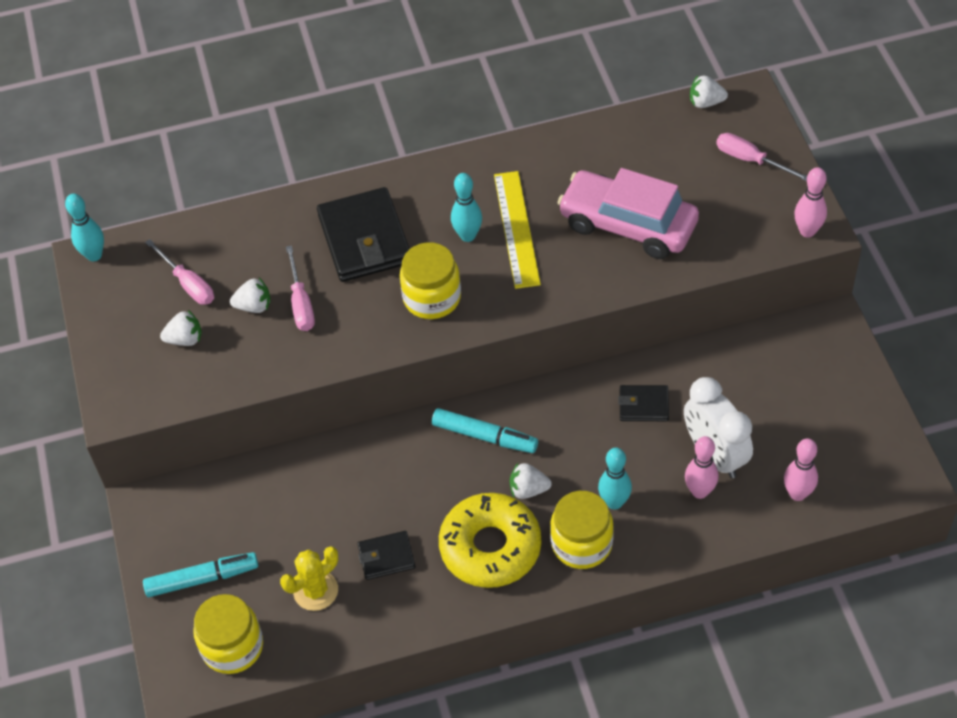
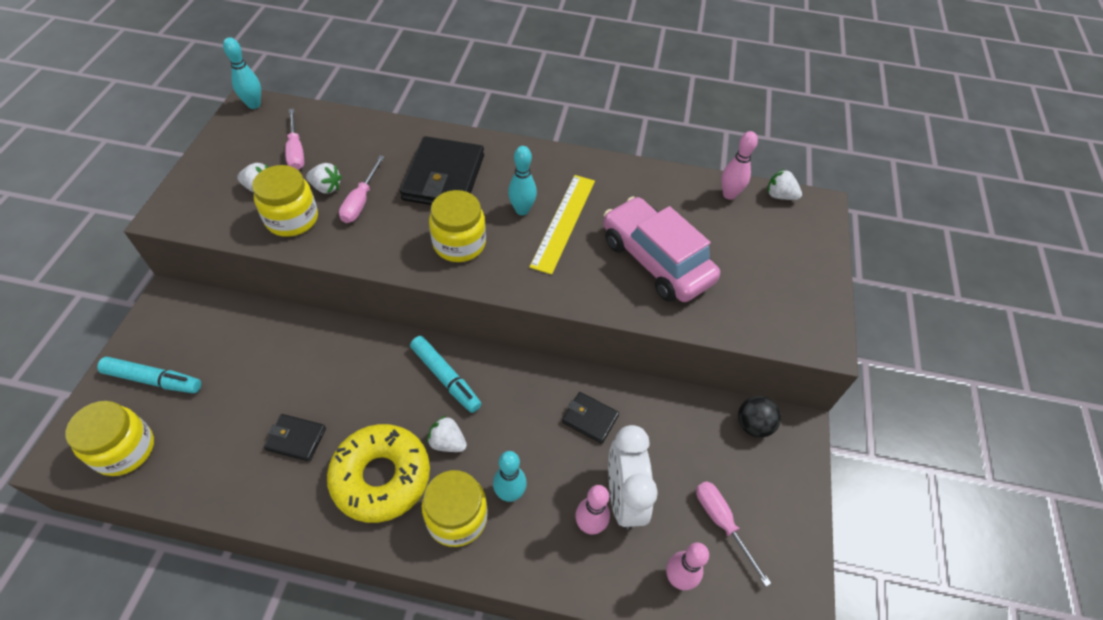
camera: 20 degrees right, 0 degrees up
(247, 353) = (292, 219): none -> yellow jar
(315, 591) = (222, 437): yellow cactus -> none
(751, 160) = (793, 256): pink screwdriver -> pink screwdriver (722, 523)
(792, 338) = (753, 425): none -> black ball
(807, 231) = (812, 338): pink bowling pin -> pink bowling pin (729, 195)

